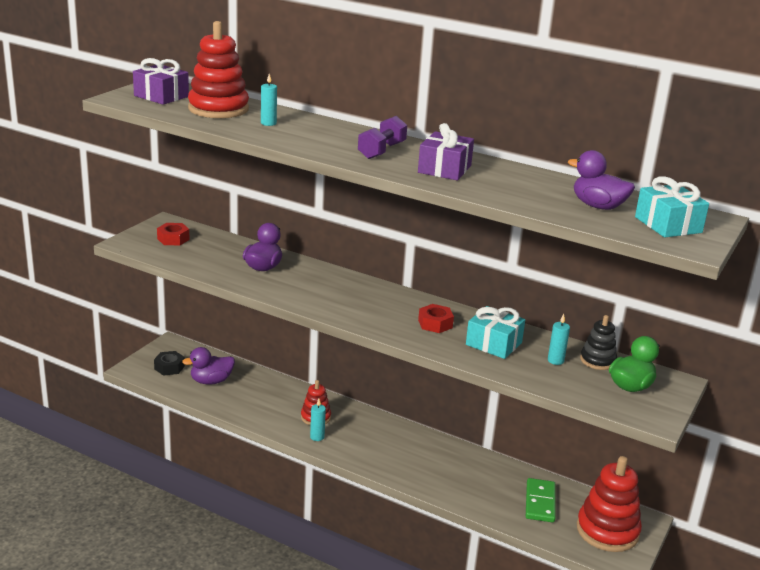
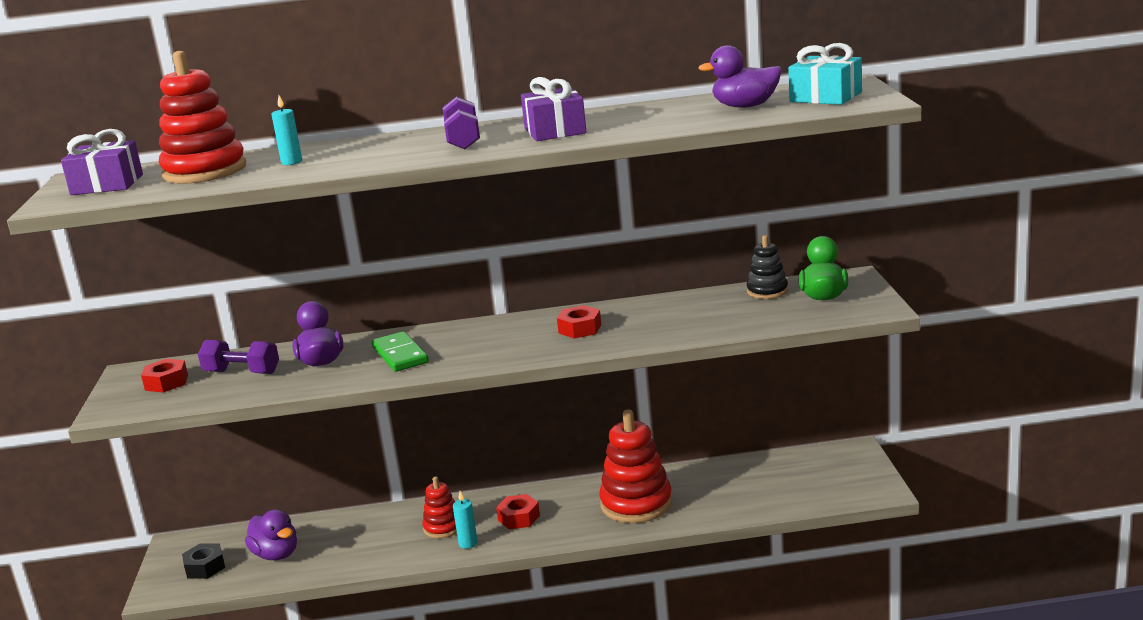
camera: 30 degrees left, 5 degrees down
(211, 381) = (276, 555): purple duck -> purple duck turned 75 degrees counterclockwise
(216, 252) = (242, 372): none -> purple dumbbell
(365, 437) = (519, 518): none -> red nut
(493, 344) = (659, 319): turquoise gift -> none
(540, 502) = (754, 483): green domino -> green domino (400, 355)
(555, 360) = (733, 307): turquoise candle -> none
(607, 531) = (837, 474): red stacking toy -> red stacking toy (636, 504)

